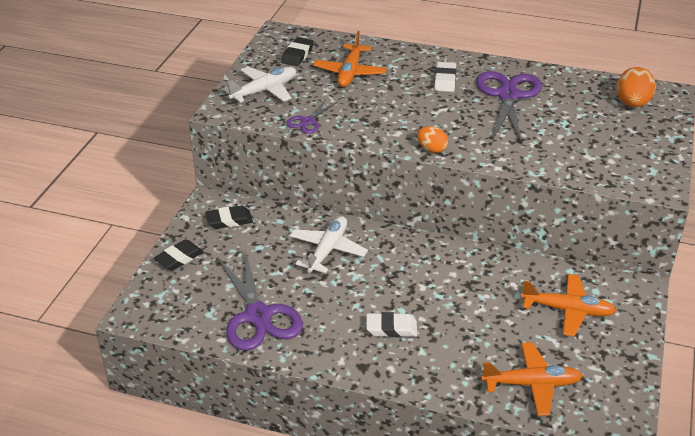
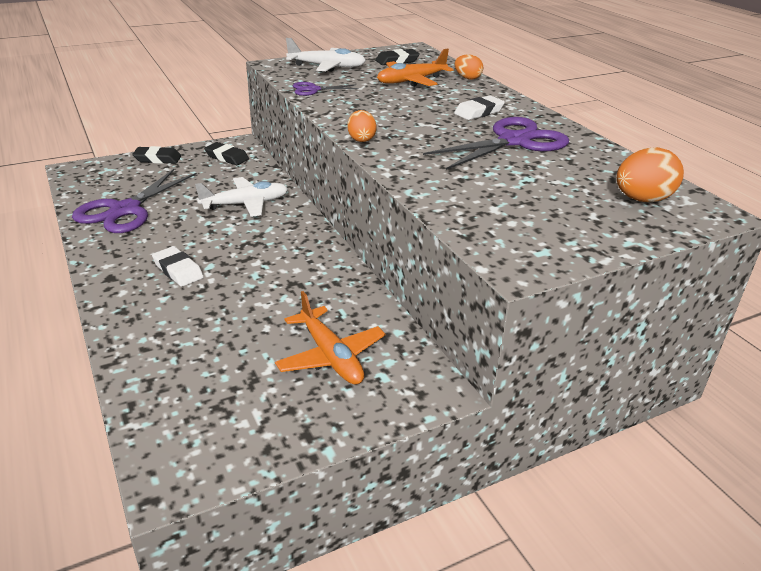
camera: 45 degrees right, 5 degrees down
(376, 48) = (467, 78): none -> orange egg
(532, 384) = (182, 381): orange plane -> none

